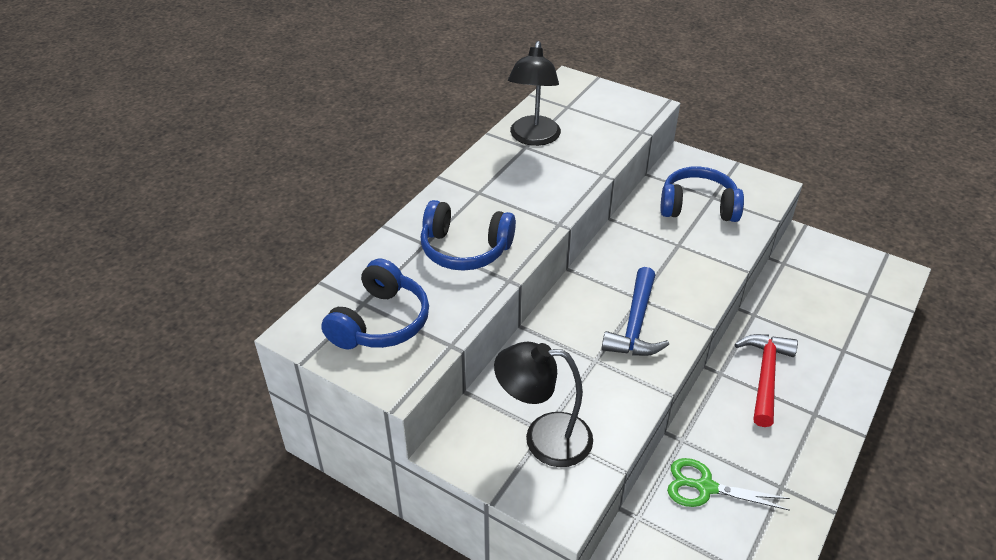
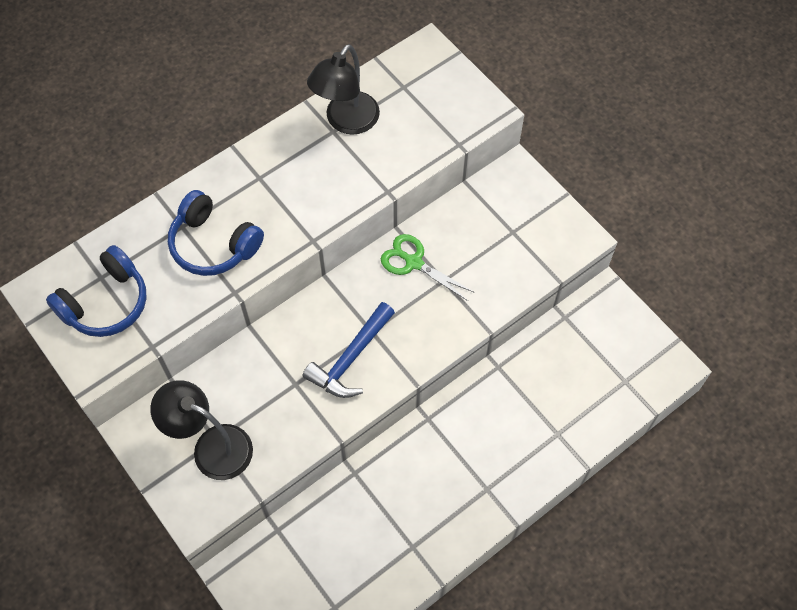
camera: 20 degrees right, 20 degrees up
(698, 207) = (490, 240): blue headphones -> none
(704, 487) = (347, 524): green scissors -> green scissors (413, 262)
(765, 376) = (466, 436): red hammer -> none

